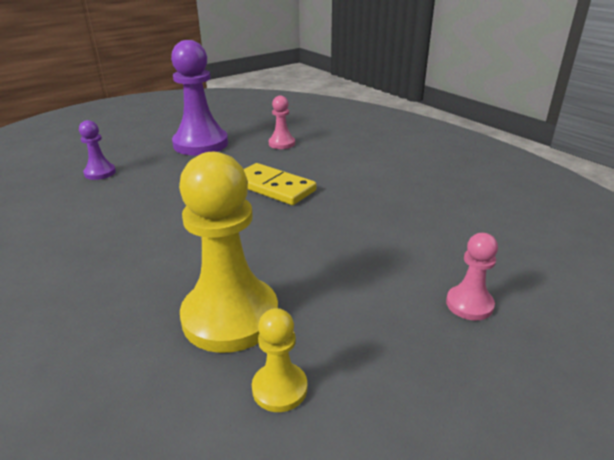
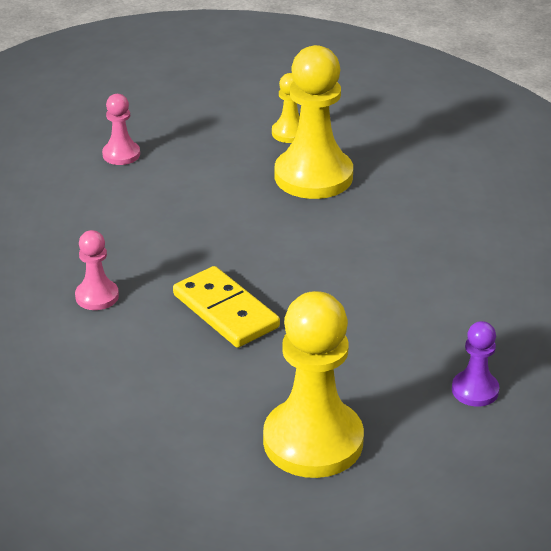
camera: 165 degrees left, 5 degrees up
(201, 144) = (313, 441): purple pawn -> yellow pawn
(281, 143) = (171, 413): pink pawn -> pink pawn (97, 296)

